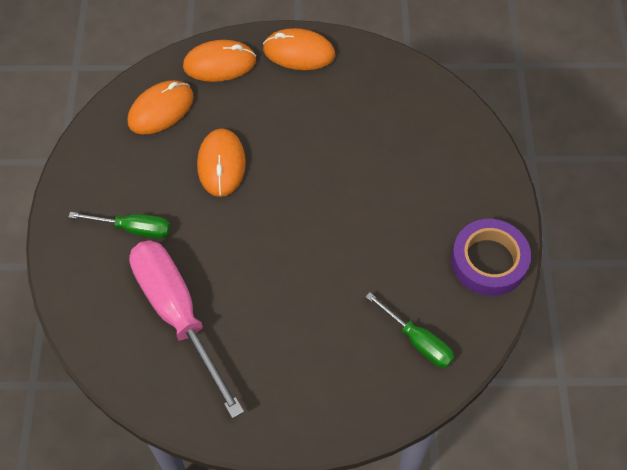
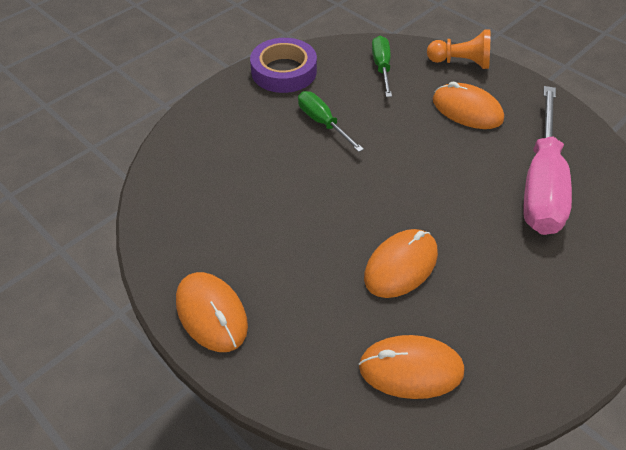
camera: 135 degrees left, 10 degrees down
(133, 229) = (533, 271): green screwdriver -> green screwdriver (322, 122)
(219, 63) = (299, 370): orange mouse -> orange mouse (467, 110)
(357, 414) = (460, 62): none -> orange pawn

